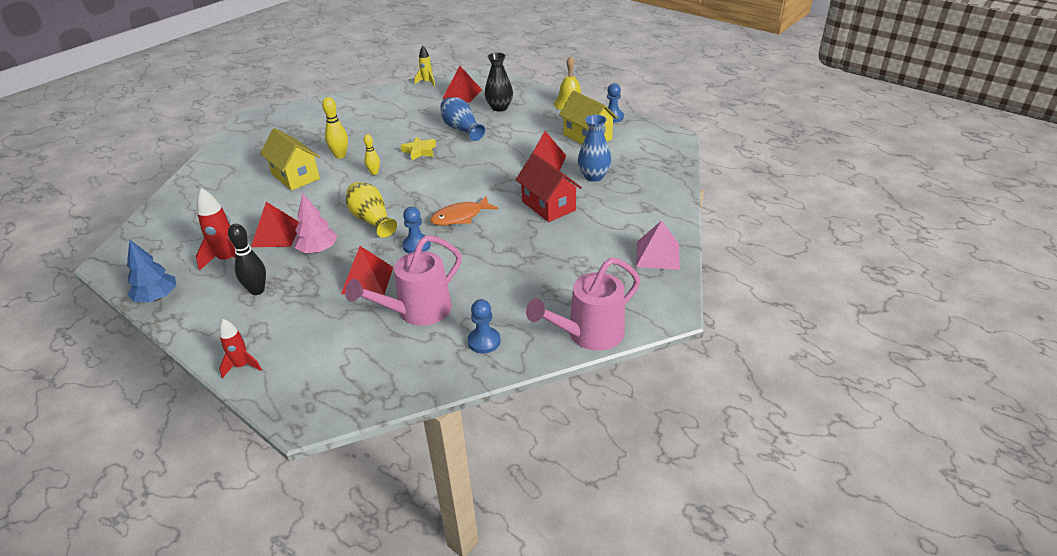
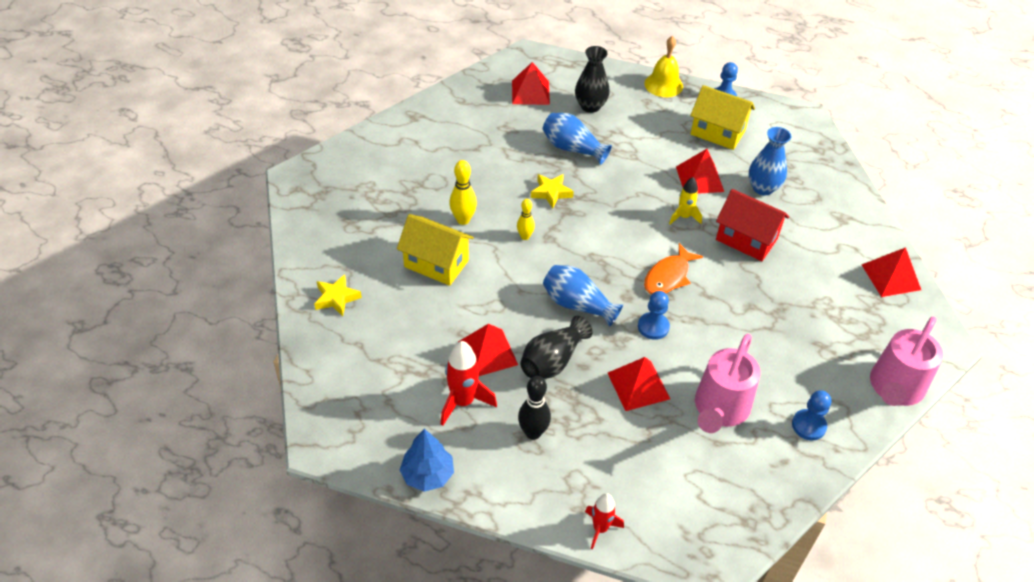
camera: 25 degrees left, 10 degrees up
(209, 182) = (336, 298): none -> yellow star
(318, 250) = (552, 361): pink tree -> black vase
(372, 220) = (577, 305): yellow vase -> blue vase
(427, 82) = (473, 81): yellow rocket -> yellow rocket (684, 217)
(657, 255) = (891, 277): pink pyramid -> red pyramid

